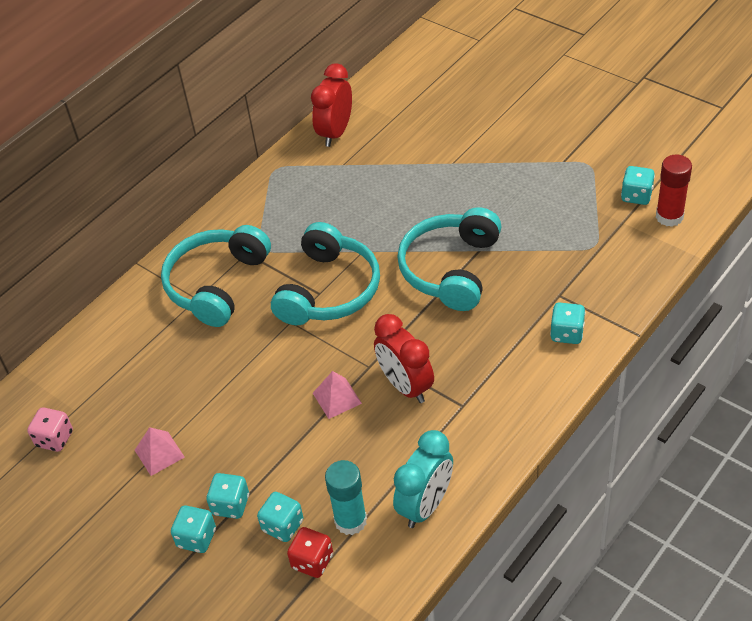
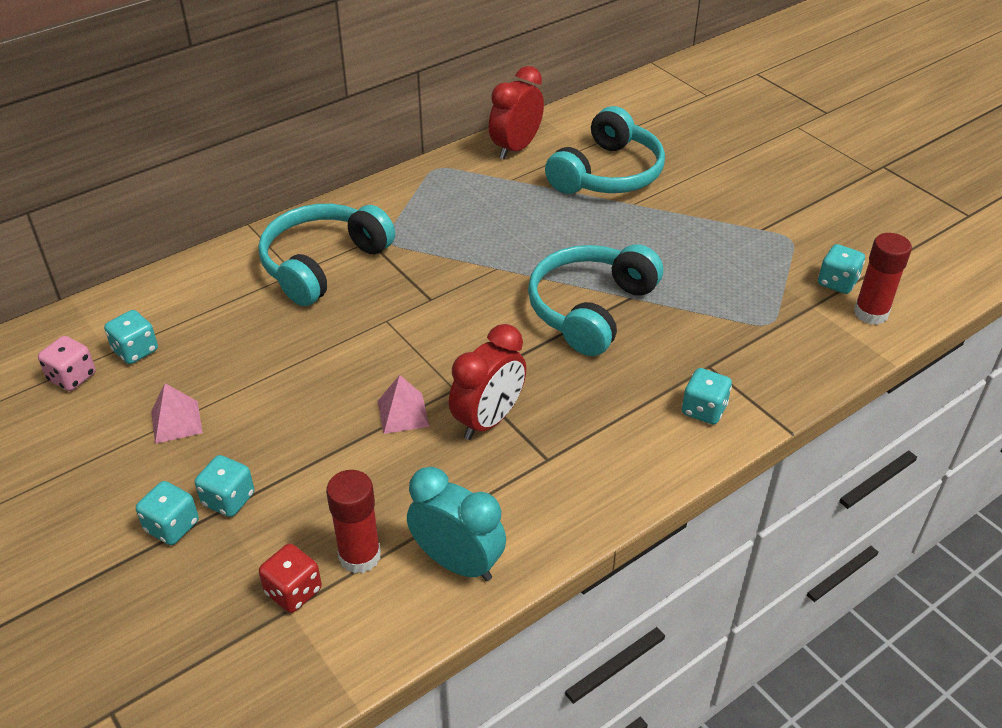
camera: 10 degrees right, 5 degrees down
(282, 526) = (277, 540): turquoise dice -> turquoise dice (135, 351)
(329, 290) = (443, 298): turquoise headphones -> turquoise headphones (607, 173)
(350, 520) = (359, 556): turquoise glue stick -> red glue stick
(406, 386) = (488, 420): red clock -> red clock turned 120 degrees counterclockwise
(425, 505) = (457, 563): turquoise clock -> turquoise clock turned 105 degrees counterclockwise

